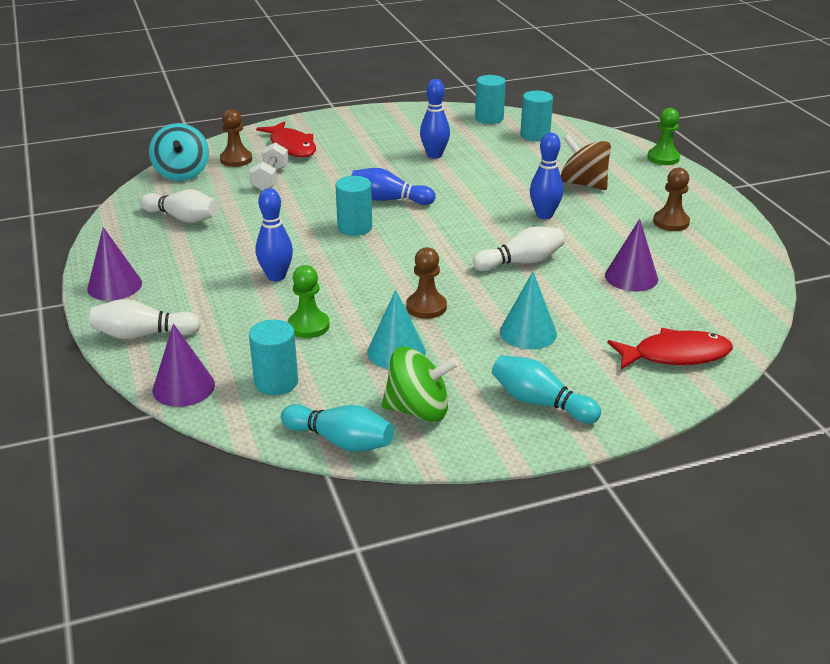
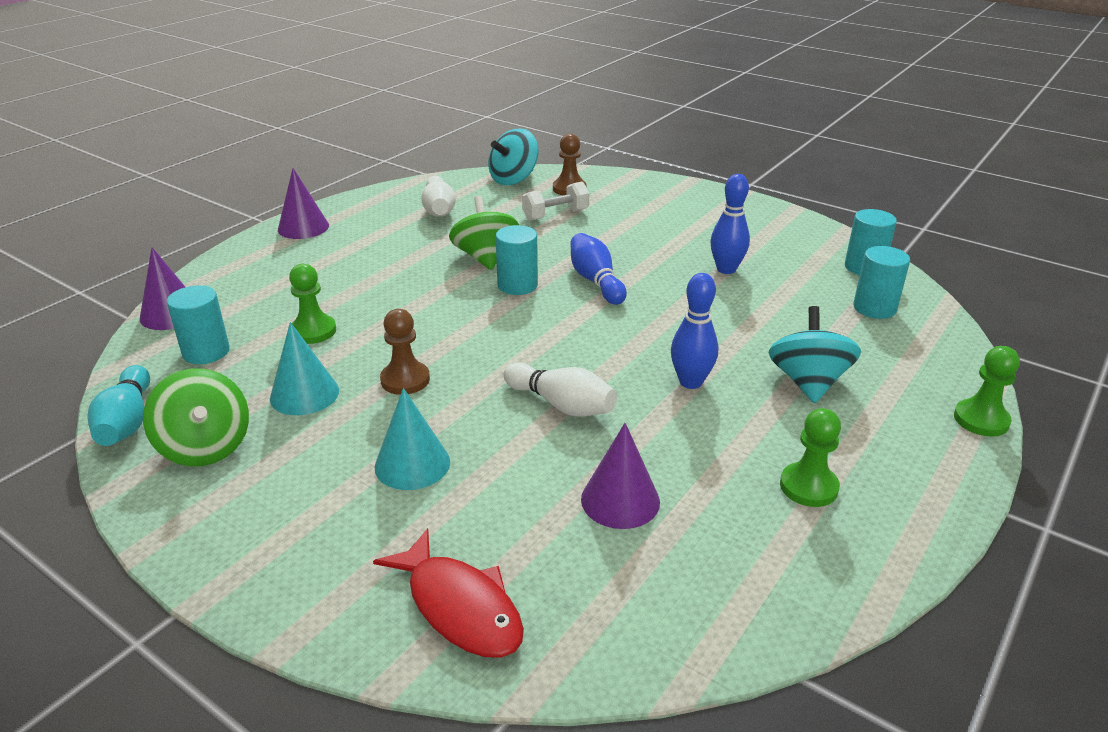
camera: 55 degrees right, 0 degrees up
(143, 335) = (238, 267): white bowling pin -> none
(276, 276) = (385, 284): blue bowling pin -> none
(291, 146) = (630, 200): red fish -> none
(296, 226) = (485, 258): none -> green spinning top
(540, 402) = (270, 525): turquoise bowling pin -> none
(583, 184) = (808, 382): brown spinning top -> turquoise spinning top
(671, 222) = (808, 487): brown pawn -> green pawn

